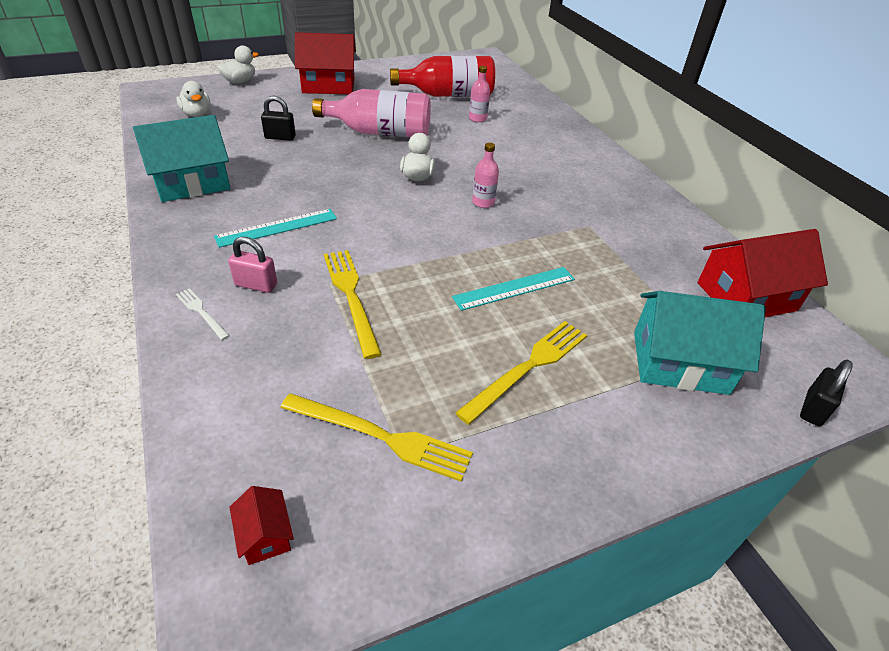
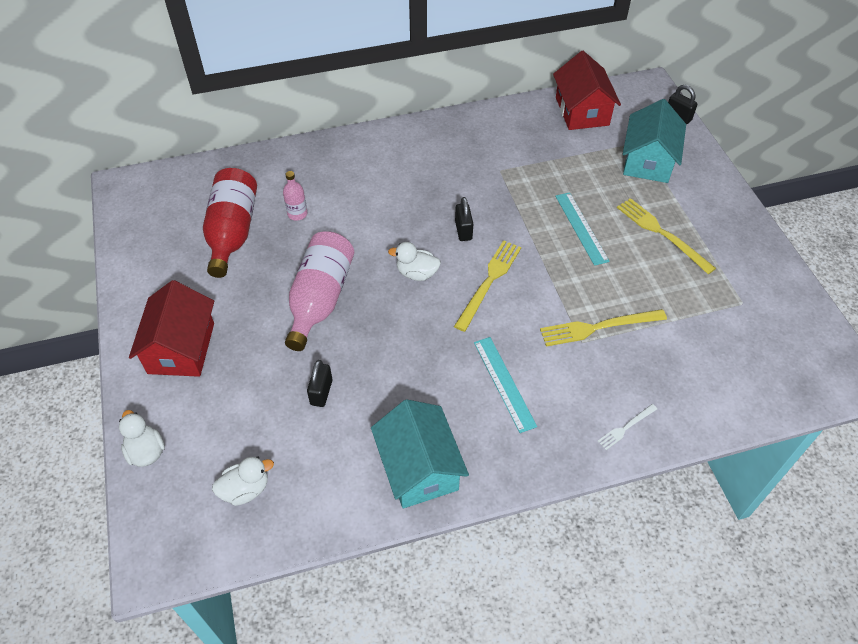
camera: 80 degrees left, 10 degrees up
(256, 285) = (588, 392): pink padlock -> none
(265, 535) = (807, 368): red house -> none
(381, 436) = (730, 313): yellow fork -> yellow fork (489, 282)
(483, 202) = (463, 230): pink bottle -> black padlock

